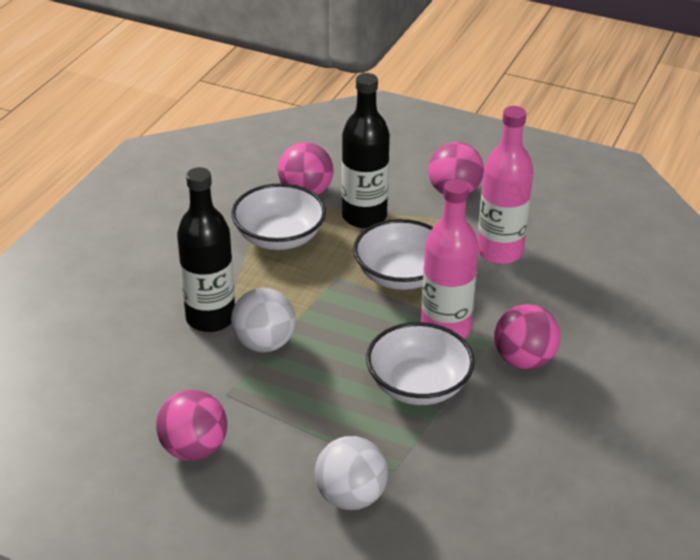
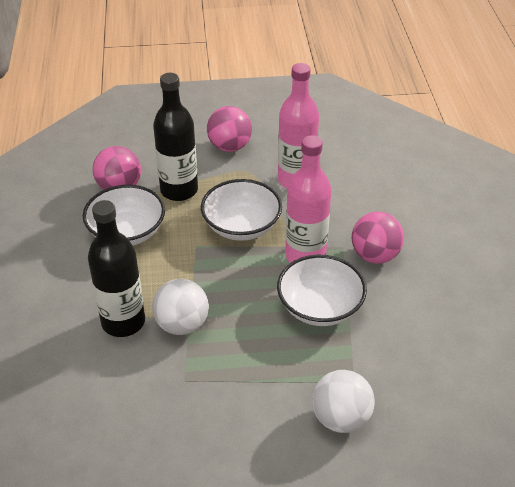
camera: 30 degrees left, 5 degrees up
(194, 449) = (194, 438): pink ball -> none

